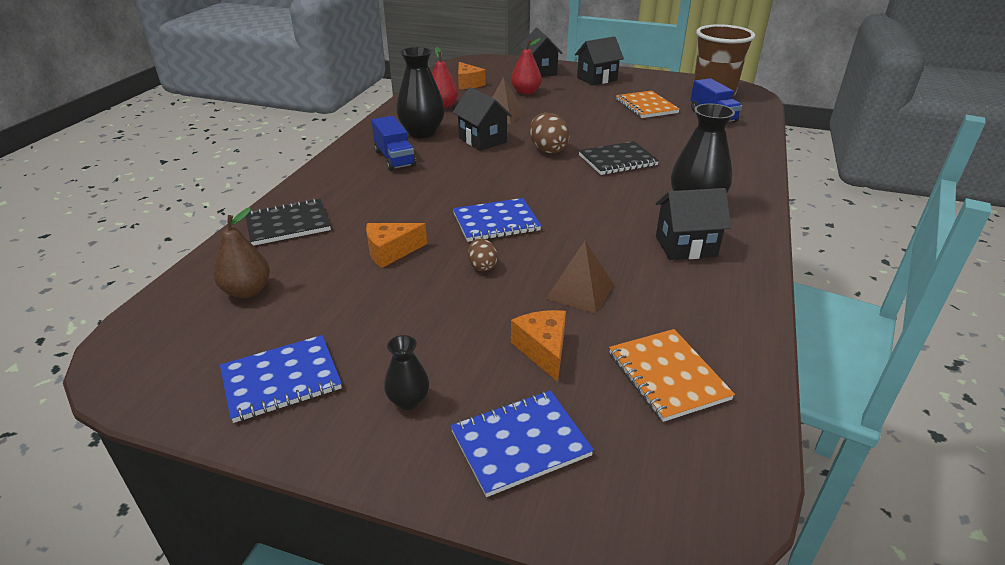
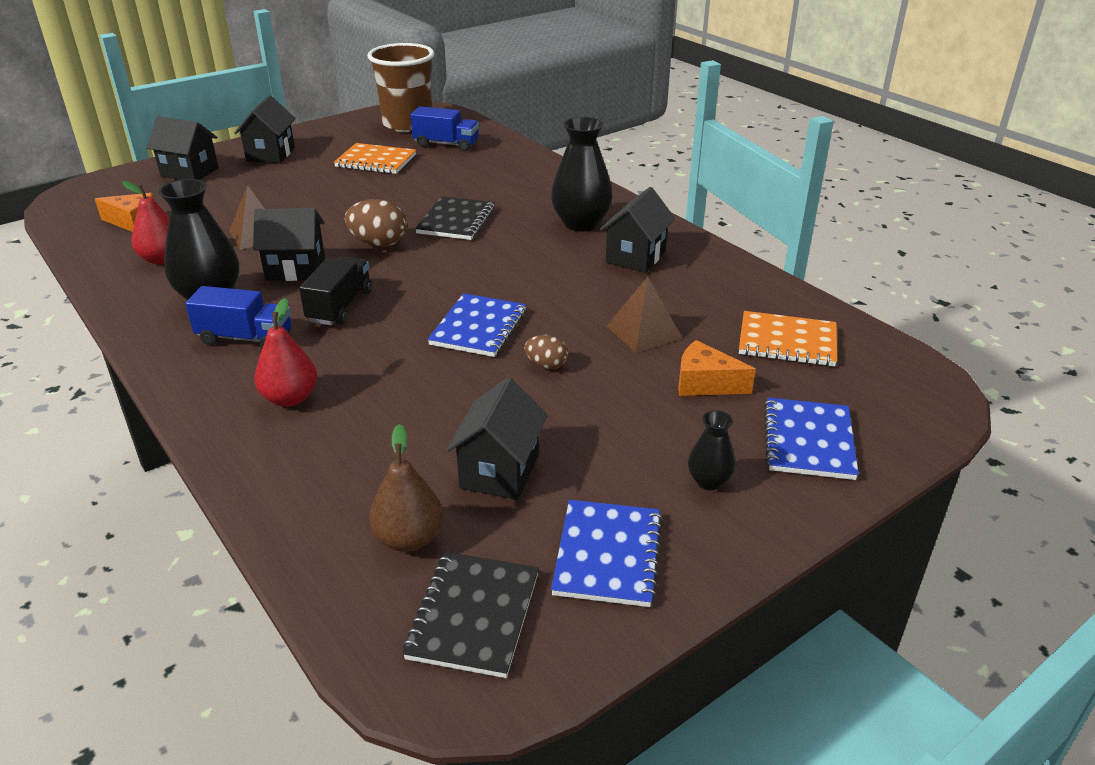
camera: 55 degrees left, 0 degrees up
(288, 224) = (293, 466): black notebook -> black notebook (474, 616)
(340, 297) = (499, 471): none -> black house
(391, 252) = (452, 410): orange cheese -> none
(460, 169) = (340, 306): none -> black truck
(526, 92) = (226, 200): red pear -> red pear (290, 398)

